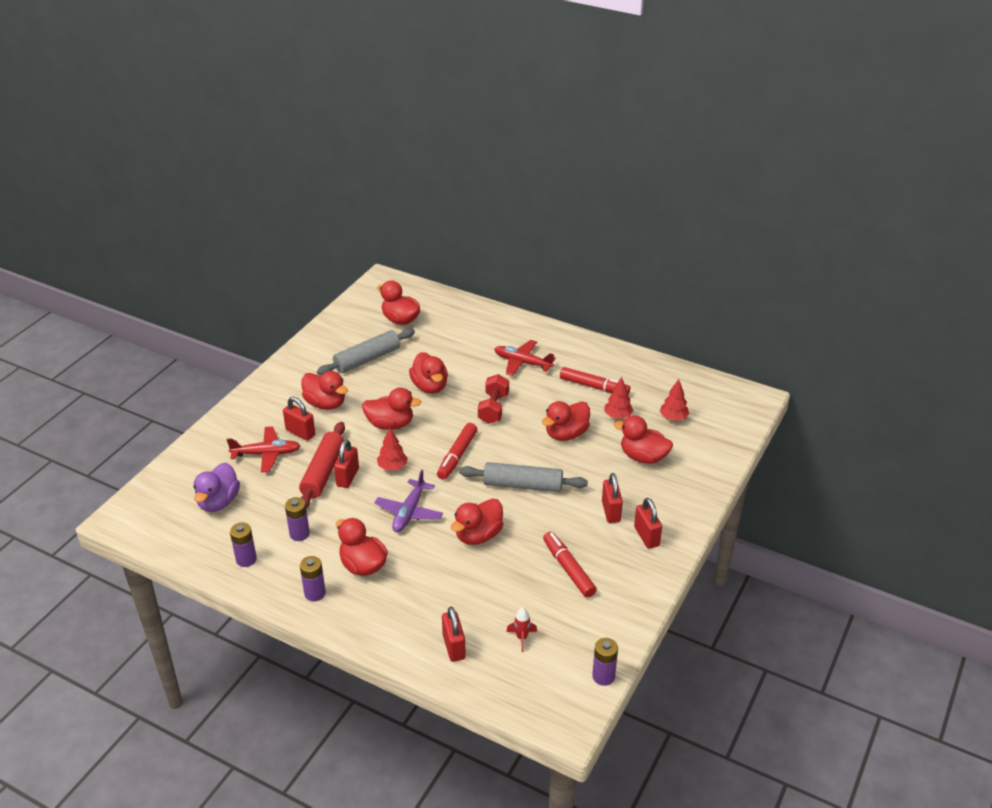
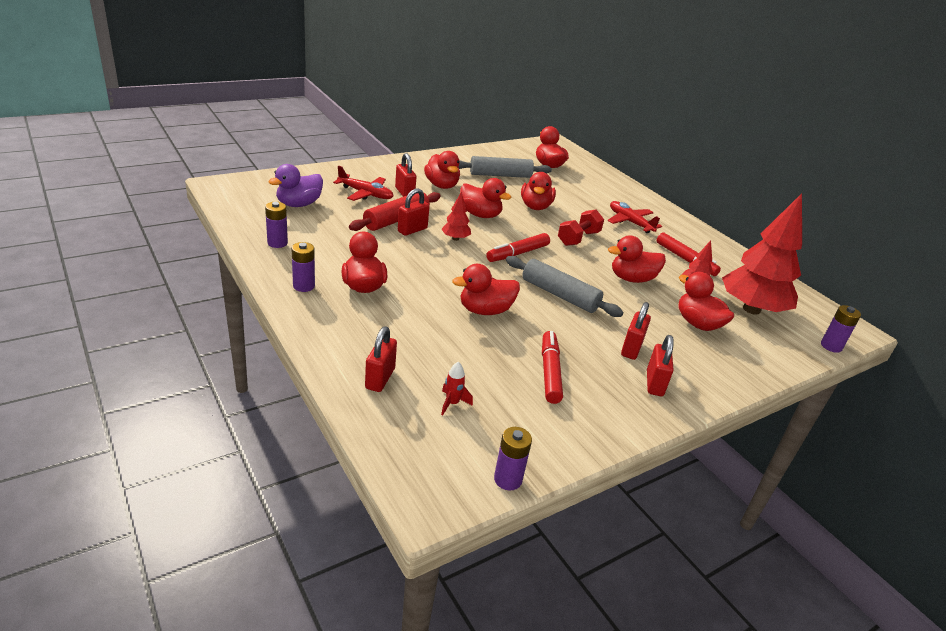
camera: 25 degrees right, 5 degrees down
(299, 534) = (336, 246): purple battery -> purple battery (831, 346)
(409, 512) = (439, 270): purple plane -> none
(673, 418) = (751, 309): red tree -> red tree, size x2.31

